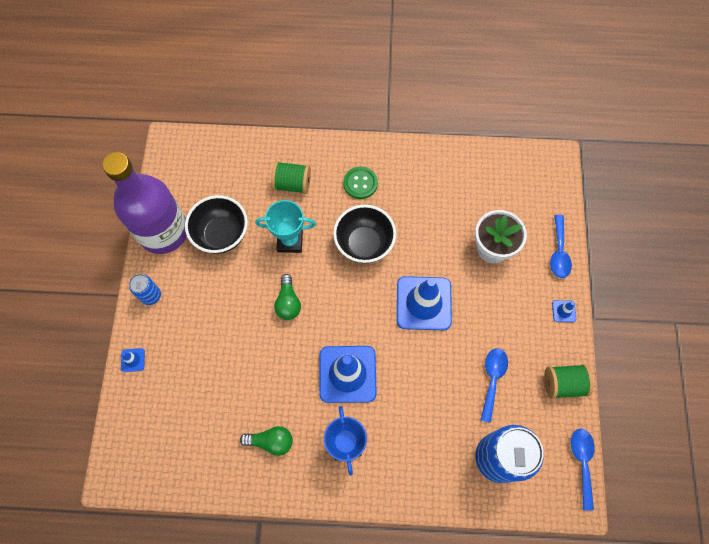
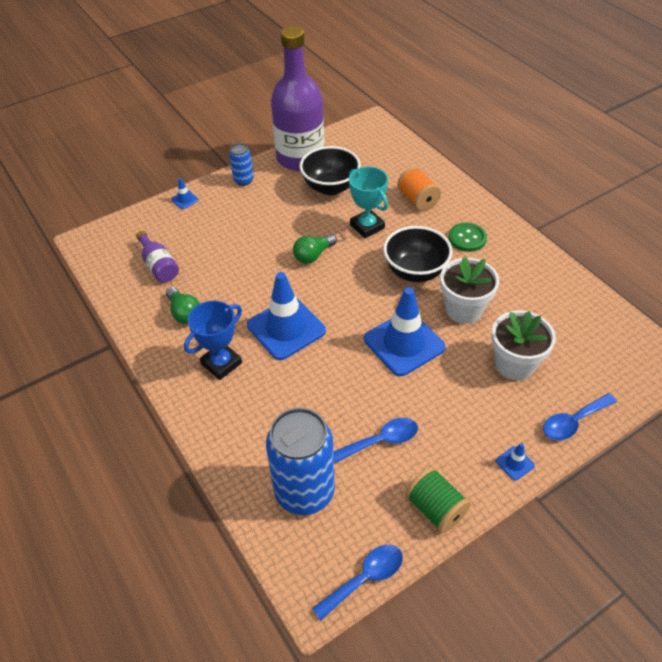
camera: 55 degrees right, 20 degrees down
(199, 430) = (159, 265): none -> purple bottle
(292, 184) = (418, 200): green spool -> orange spool
(424, 240) = (463, 309): none -> white flower pot

